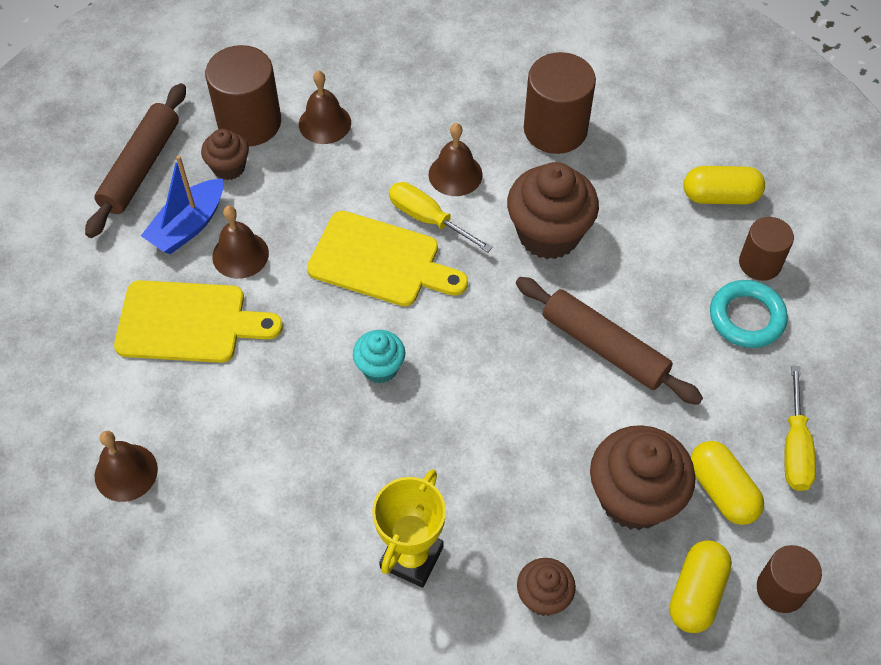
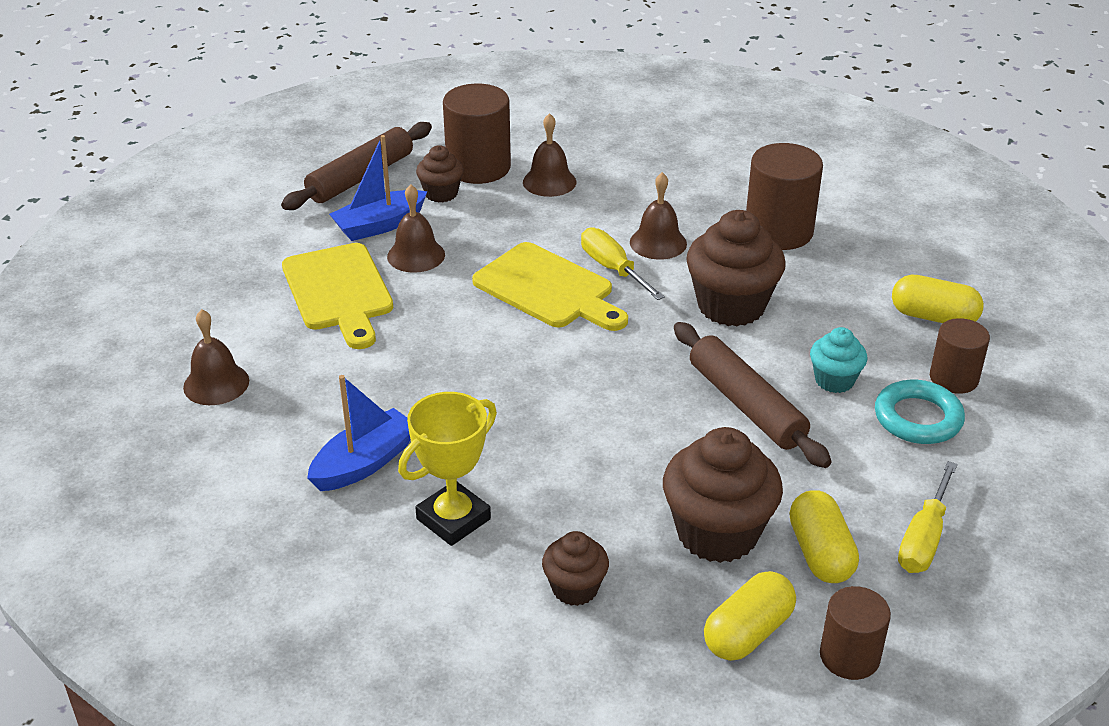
camera: 20 degrees right, 20 degrees down
(188, 322) = (339, 291): yellow cutting board -> yellow cutting board turned 45 degrees clockwise
(306, 520) = (365, 463): none -> blue boat
(380, 368) = (503, 366): turquoise cupcake -> turquoise cupcake (834, 380)

